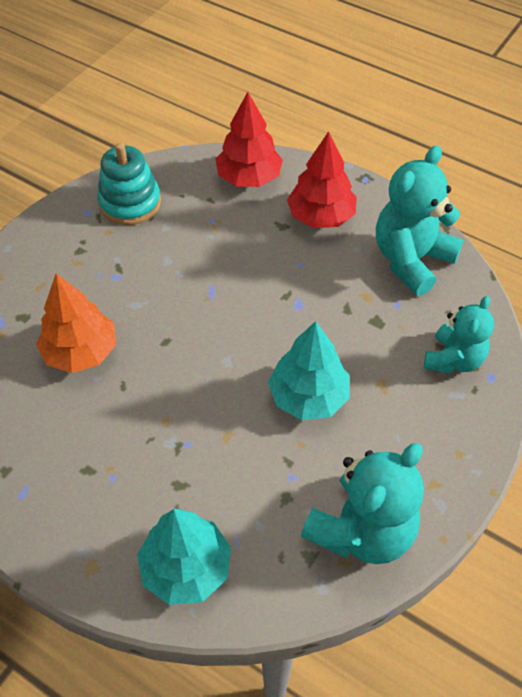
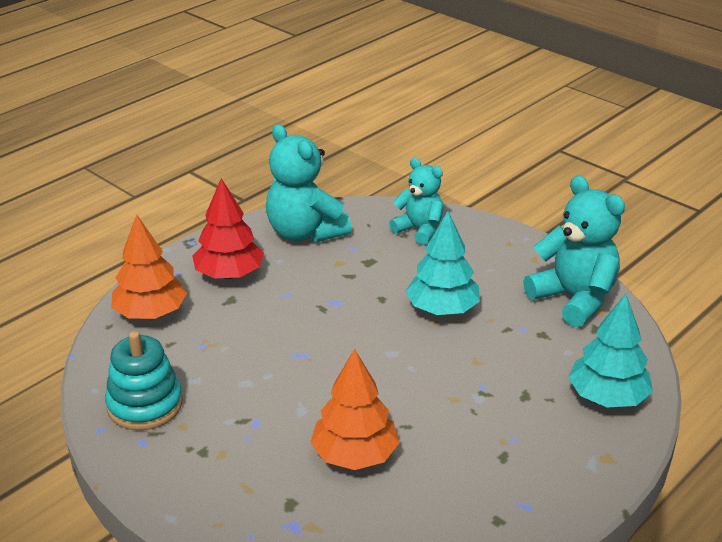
camera: 80 degrees left, 20 degrees down
(249, 178) = (150, 313): red tree -> orange tree

